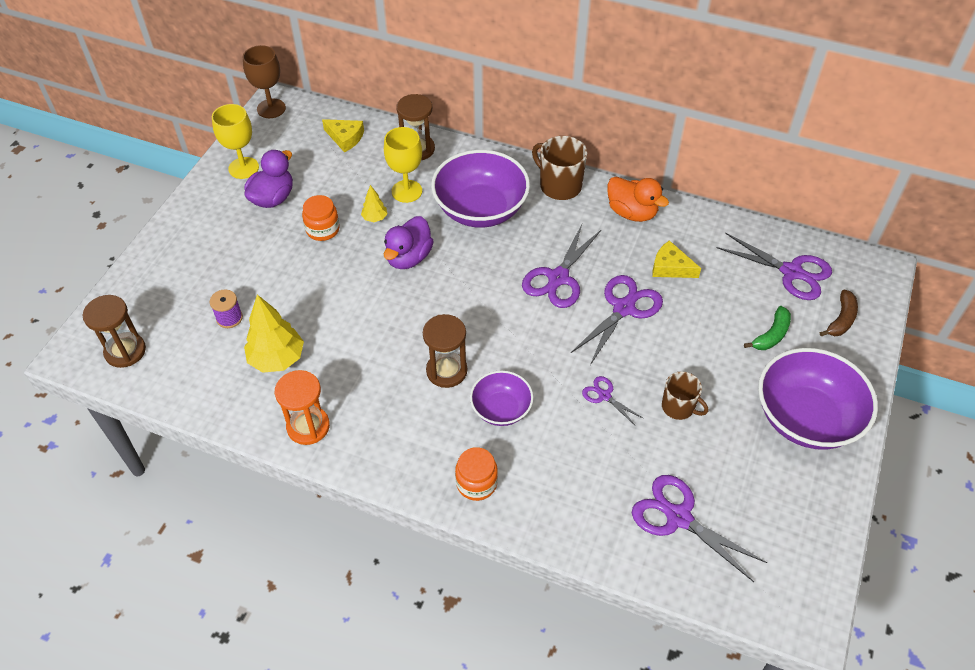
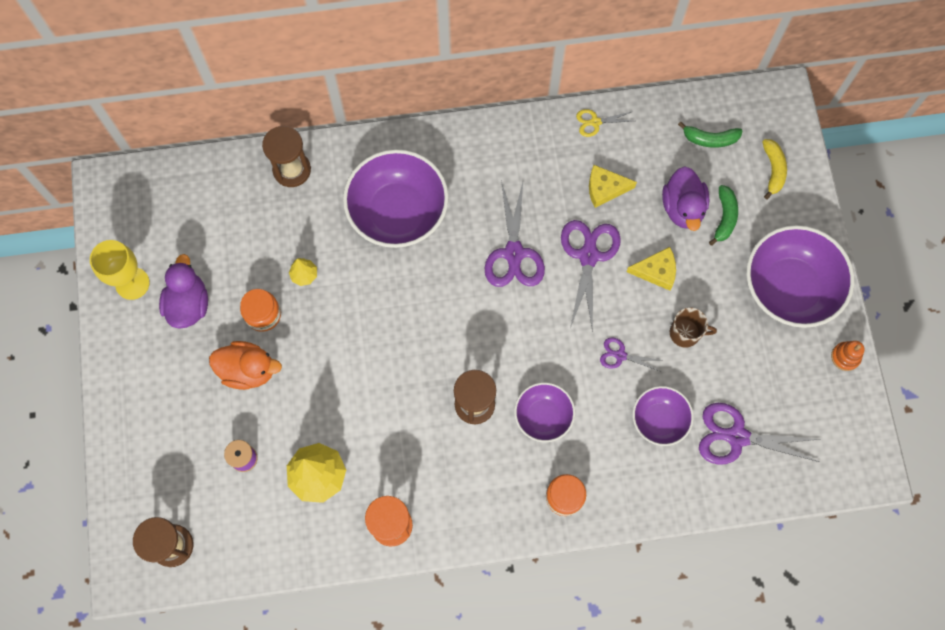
camera: 30 degrees left, 20 degrees up
(271, 108) = (106, 194): brown goblet -> none
(345, 138) = (210, 193): yellow cheese -> yellow cheese (656, 271)
(407, 191) = (314, 227): yellow goblet -> none
(408, 257) = (365, 303): purple duck -> purple duck (682, 208)
(559, 186) = (455, 145): brown mug -> none
(609, 465) = (659, 420): none -> purple bowl
(632, 212) = (538, 143): orange duck -> orange duck (248, 370)
(691, 218) = (595, 122): none -> yellow scissors
(792, 272) = (710, 139): purple scissors -> green banana
(834, 503) = (845, 357): none -> orange stacking toy
(841, 319) = (773, 170): brown banana -> yellow banana

